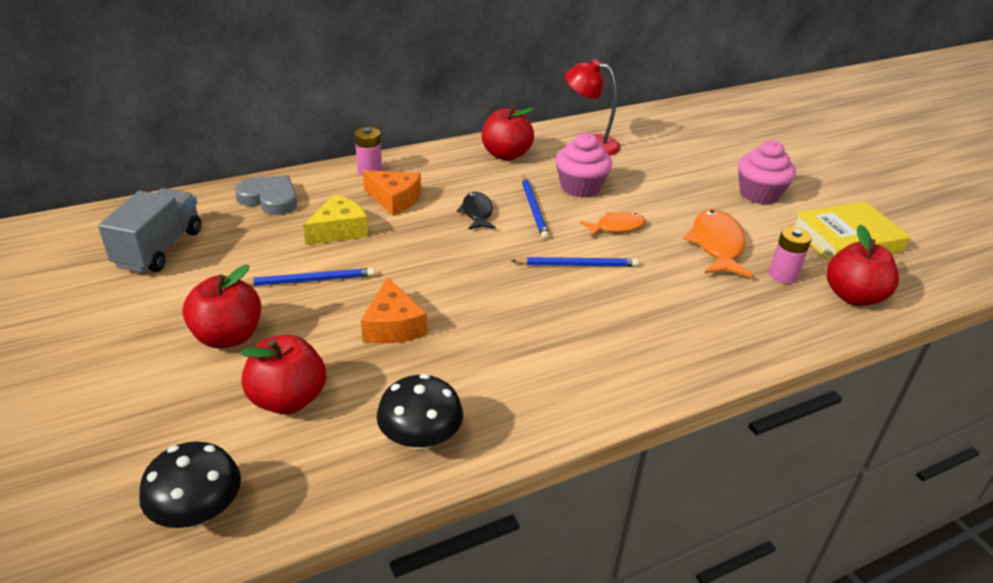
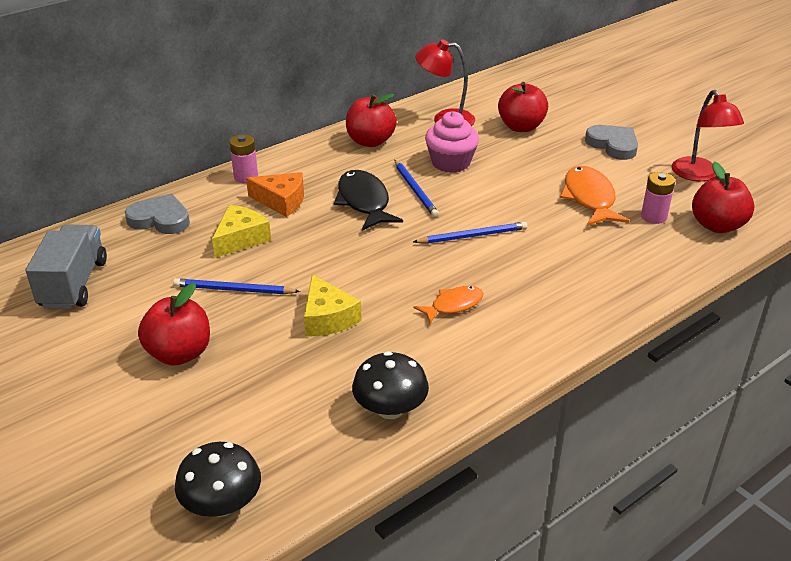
camera: 10 degrees left, 0 degrees up
(288, 399) = (260, 398): red apple -> red apple (521, 127)
(310, 280) = (233, 290): blue pencil -> blue pencil turned 150 degrees counterclockwise
(393, 326) = (327, 318): orange cheese -> yellow cheese
(477, 213) = (364, 202): black fish -> black fish, size x1.63
(616, 227) = (496, 195): orange fish -> orange fish (453, 305)
(759, 194) = (613, 145): pink cupcake -> grey heart
(846, 239) = (699, 175): yellow book -> red lamp

